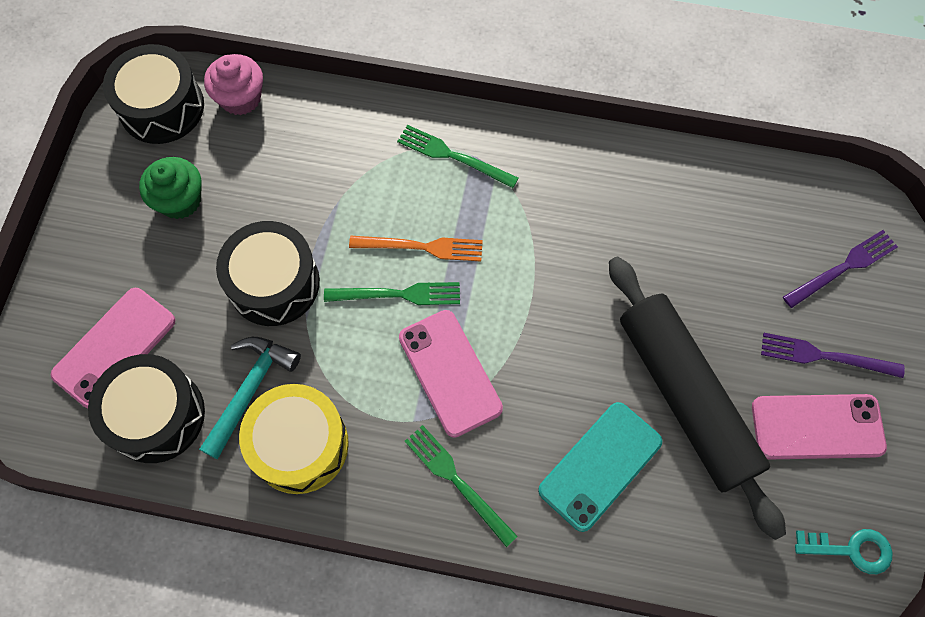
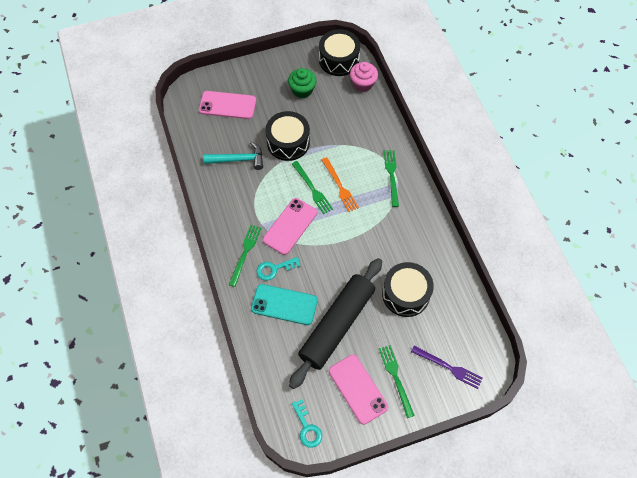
camera: 60 degrees right, 5 degrees down
(156, 415) = (209, 134): black drum -> black drum (405, 294)
(300, 445) = (227, 189): yellow drum -> none
(520, 446) = (274, 269): none -> turquoise key
(825, 356) = (396, 378): purple fork -> green fork

